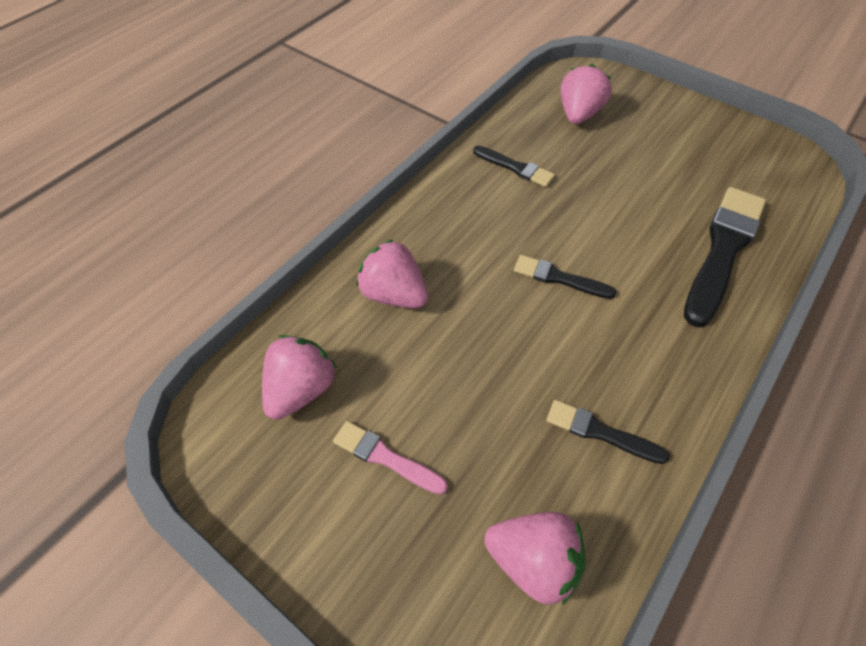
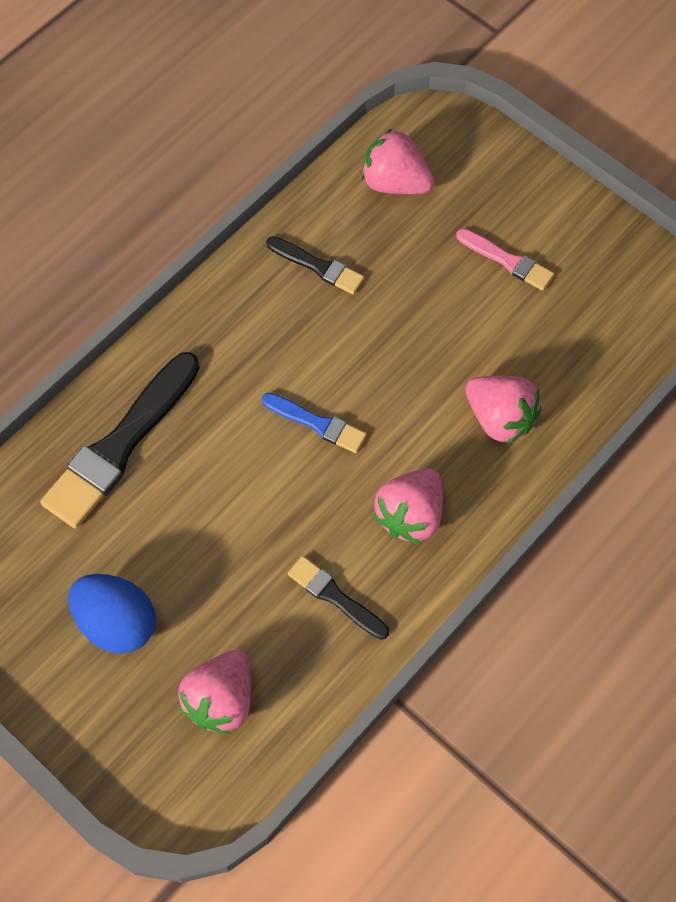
camera: 175 degrees left, 10 degrees up
(301, 389) = (587, 324): pink strawberry -> pink strawberry (410, 515)
(559, 278) = (317, 423): black brush -> blue brush
(666, 145) = (117, 622): none -> blue egg

